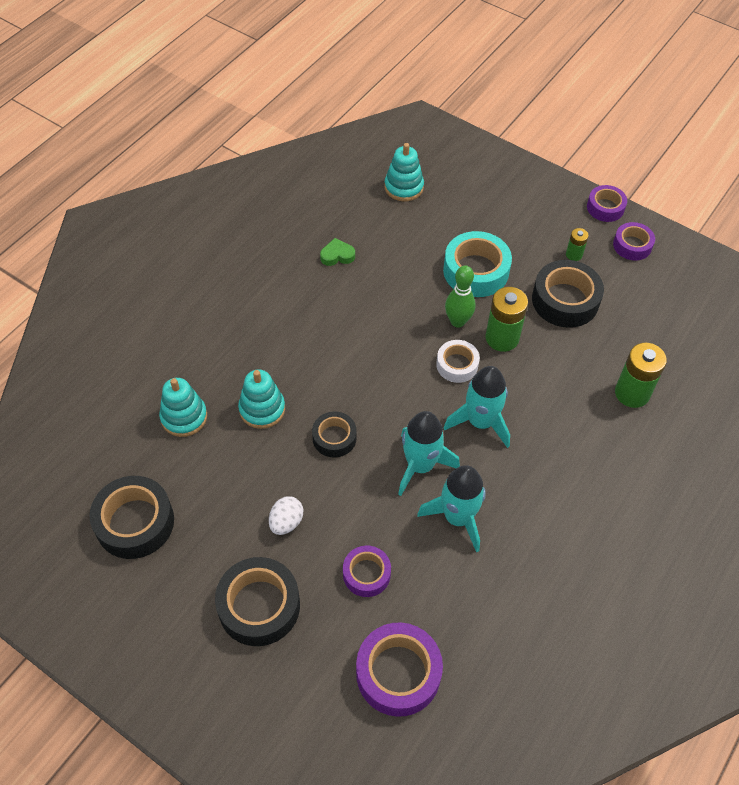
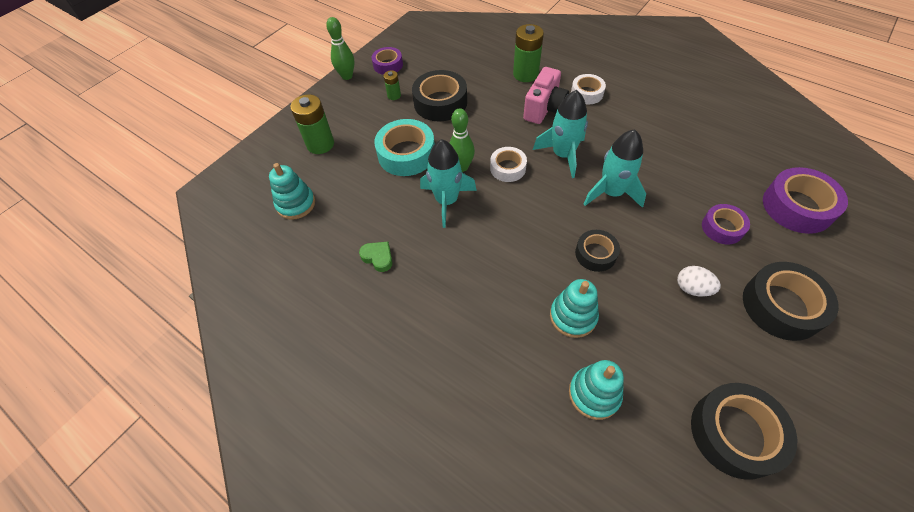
camera: 85 degrees left, 0 degrees up
(337, 255) = (378, 257): green heart -> green heart turned 135 degrees clockwise
(457, 517) = (653, 170): turquoise rocket -> turquoise rocket (446, 201)
(502, 338) = (478, 140): green battery -> green battery (320, 144)
(563, 410) = (544, 109): none -> pink camera
(599, 462) = (587, 93): none -> white tape
(605, 207) = (347, 76): purple tape -> green bowling pin

